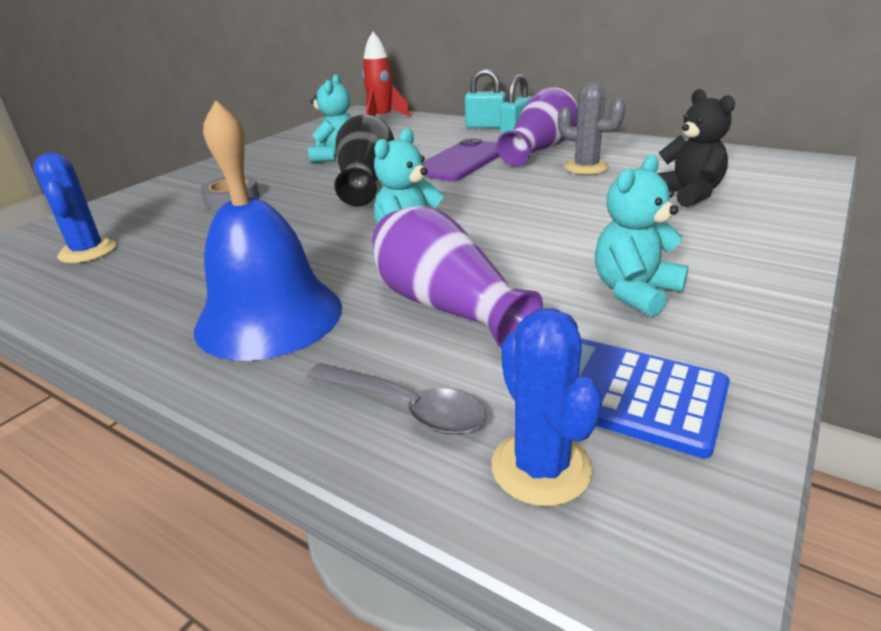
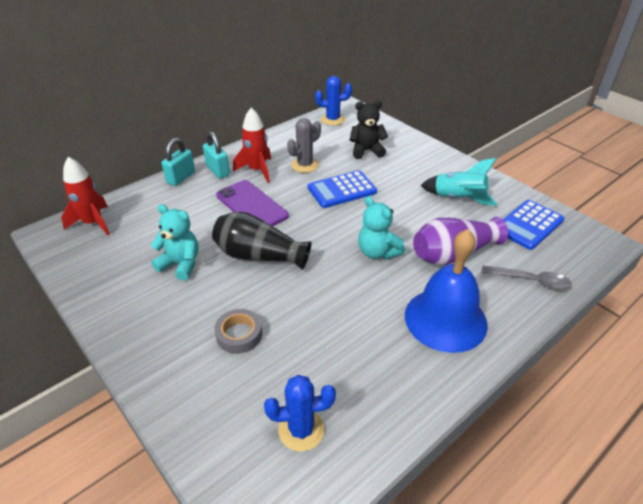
camera: 75 degrees left, 10 degrees up
(405, 407) = (531, 281): grey spoon -> grey spoon turned 60 degrees clockwise
(540, 149) = (257, 170): purple vase -> red rocket
(541, 468) = (566, 255): blue cactus -> blue cactus (333, 119)
(550, 197) = (342, 190): none -> blue calculator
(634, 292) = (458, 199): turquoise teddy bear -> turquoise rocket

